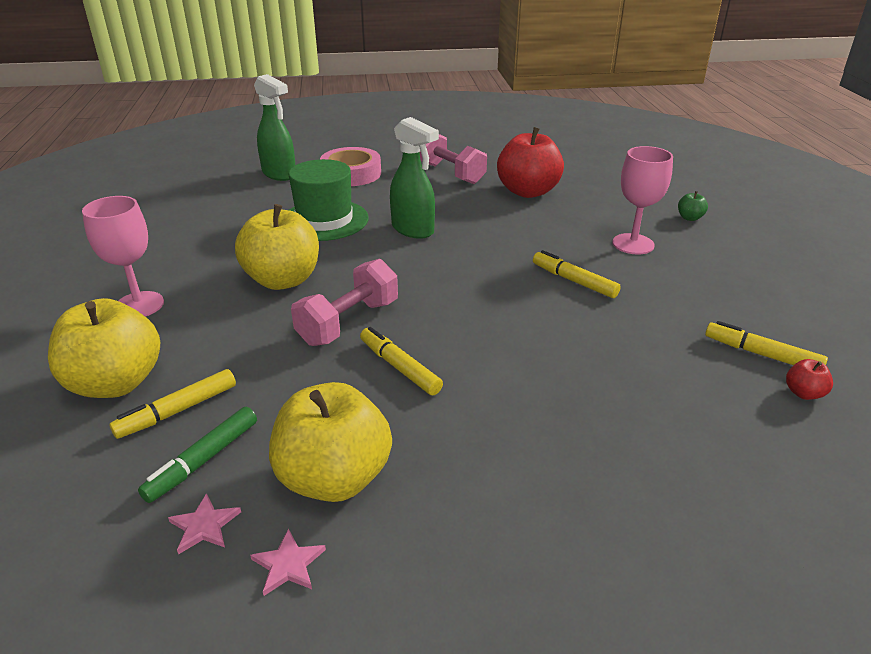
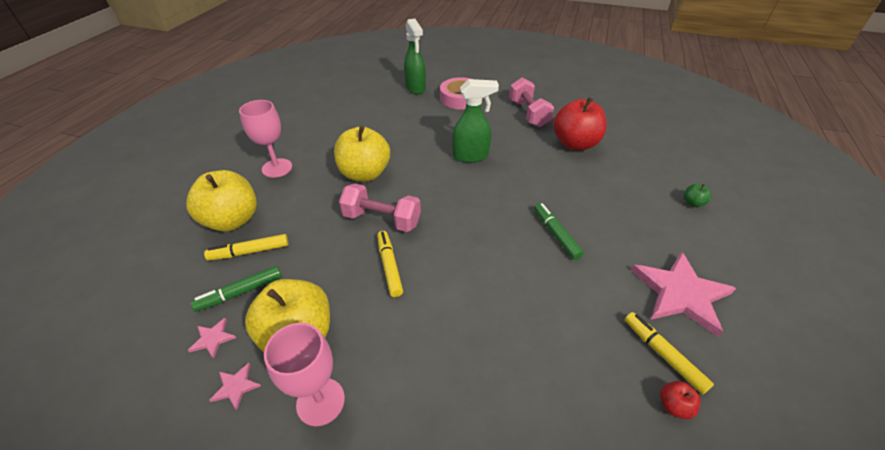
camera: 25 degrees right, 10 degrees up
(324, 220) = (419, 132): green hat -> none
(349, 322) = (382, 220): pink dumbbell -> pink dumbbell turned 45 degrees clockwise
(413, 230) = (471, 156): green spray bottle -> green spray bottle turned 75 degrees counterclockwise
(574, 281) = (556, 234): yellow marker -> green marker
(633, 244) = (626, 214): pink goblet -> pink goblet (320, 401)
(738, 298) = (681, 294): none -> pink star

